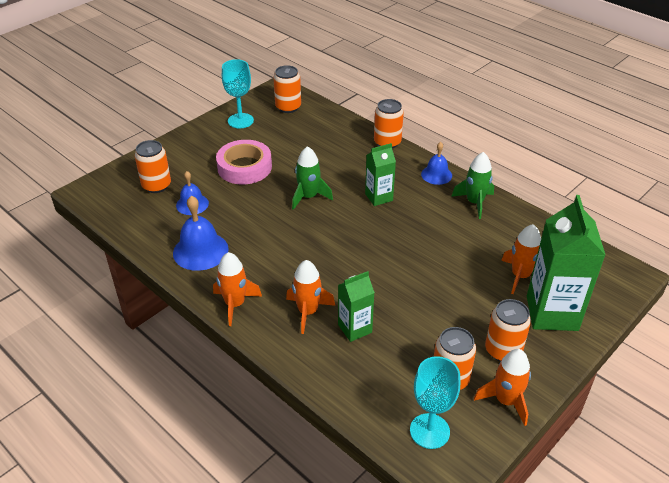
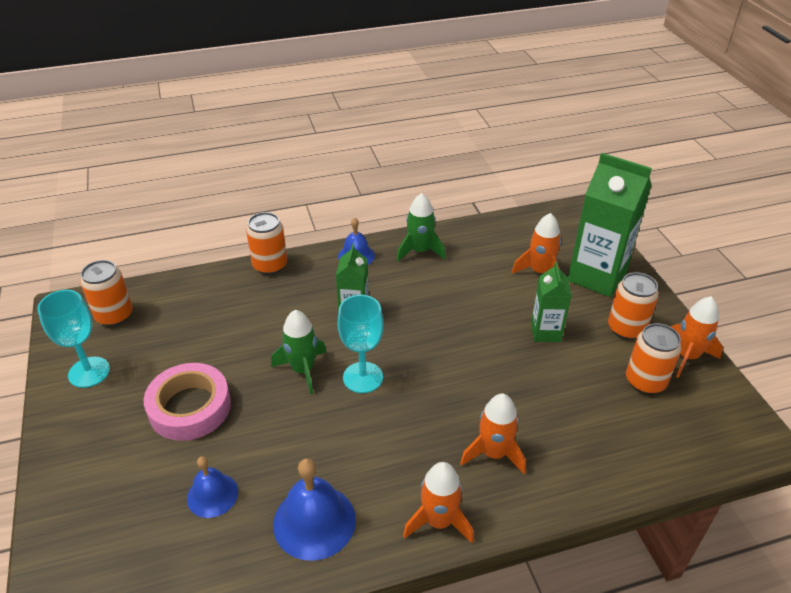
camera: 60 degrees left, 0 degrees up
(156, 185) = (132, 524): orange can -> none
(355, 329) = (542, 423): green carton -> green carton (545, 332)
(429, 431) = (704, 427): turquoise goblet -> turquoise goblet (363, 377)

